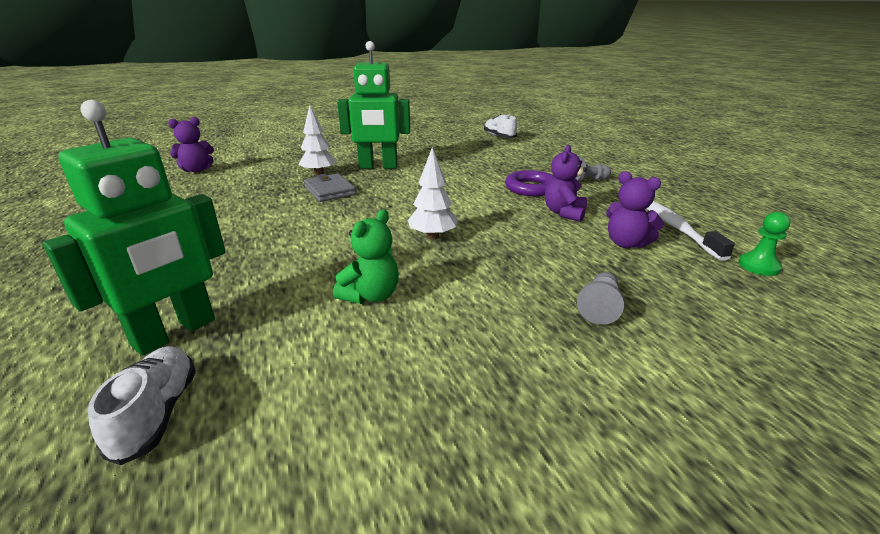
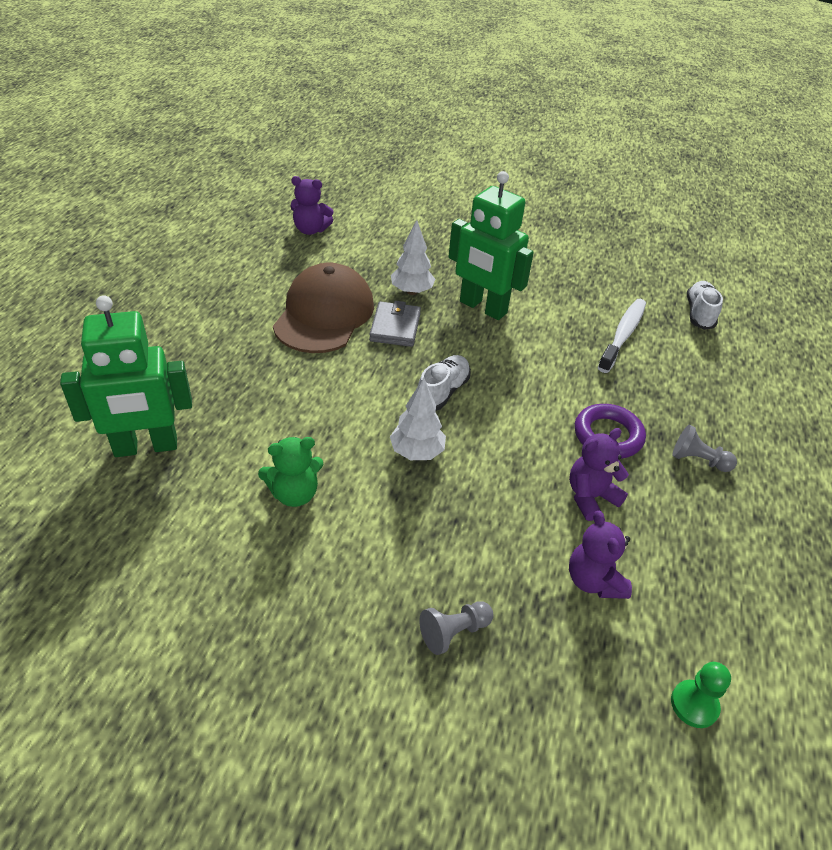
camera: 35 degrees right, 15 degrees up
(157, 413) = (90, 514): white shoe -> white shoe (442, 391)
(263, 201) = (324, 314): none -> brown cap
(675, 227) = (688, 596): white toothbrush -> white toothbrush (623, 335)

